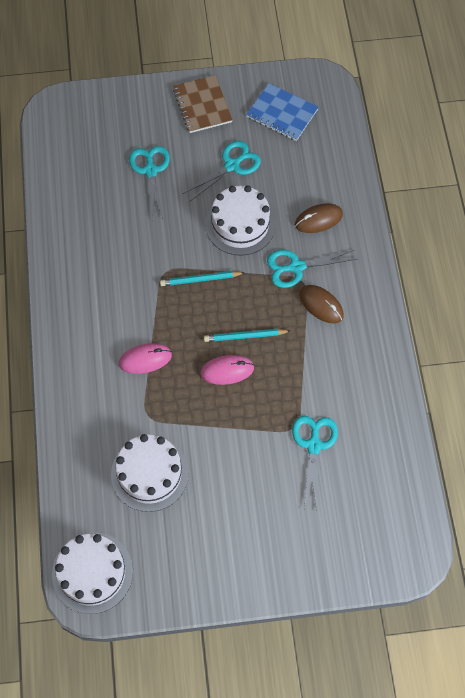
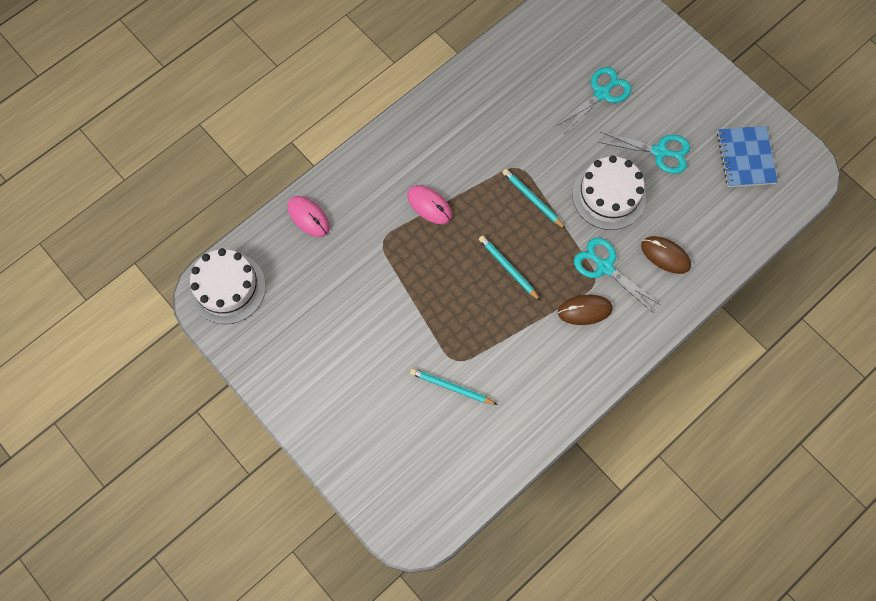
camera: 55 degrees right, 5 degrees up
(150, 473) = (336, 275): white cake -> none
(202, 105) = (698, 90): brown notebook -> none
(227, 370) = (467, 274): pink mouse -> pink mouse (308, 217)
(314, 445) = (451, 387): turquoise scissors -> turquoise pencil
(321, 305) = (584, 310): brown mouse -> brown mouse turned 75 degrees clockwise

